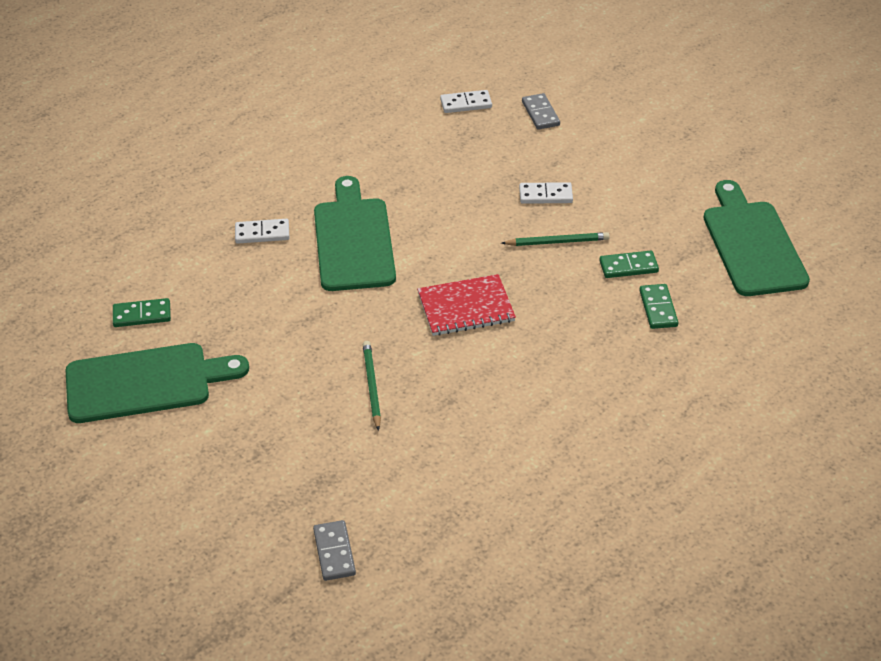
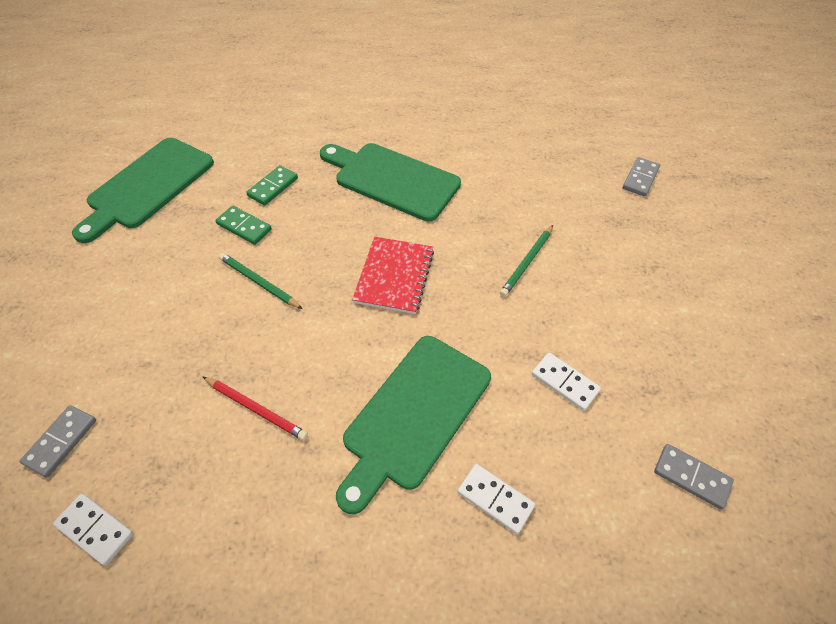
camera: 140 degrees left, 10 degrees up
(142, 315) = (691, 477): green domino -> grey domino
(145, 383) = (721, 390): green cutting board -> green cutting board (392, 179)
(455, 186) = (256, 408): none -> red pencil
(466, 307) = (394, 276): red notebook -> red notebook turned 75 degrees clockwise
(545, 195) = (203, 334): white domino -> white domino (565, 382)

